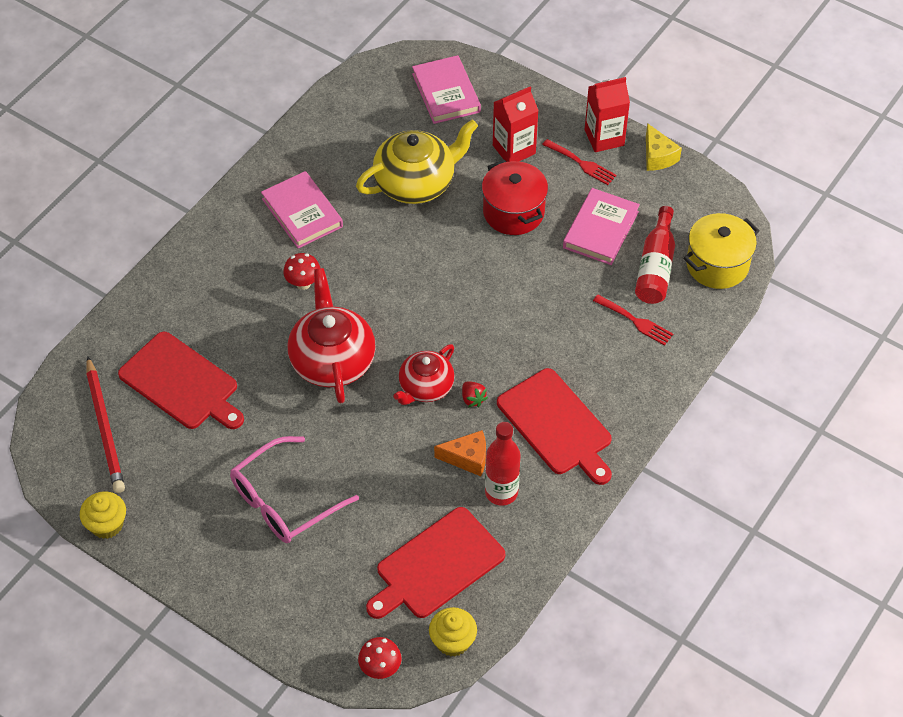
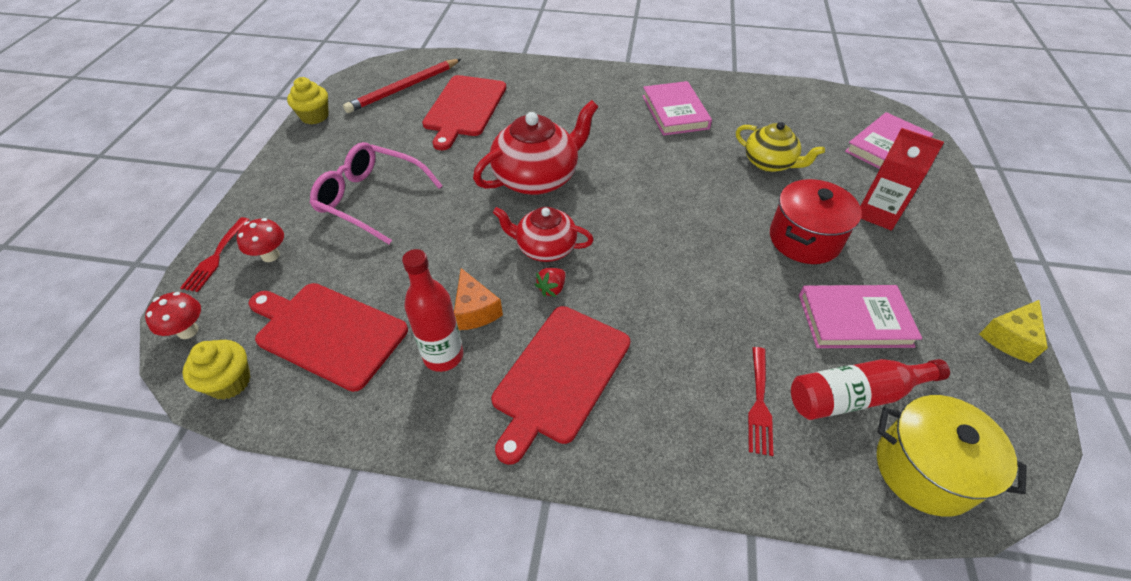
camera: 65 degrees right, 5 degrees down
(302, 213) = (675, 112): pink book -> pink book turned 45 degrees counterclockwise
(303, 283) = (605, 135): red mushroom -> red mushroom (270, 255)
(416, 183) = (769, 163): yellow teapot -> yellow teapot, size x0.63
(581, 163) = (921, 271): red fork -> red fork (215, 257)
(604, 137) = (975, 278): red carton -> none

